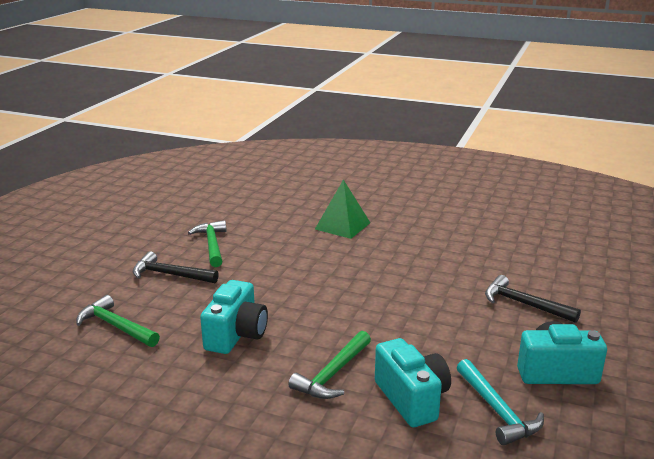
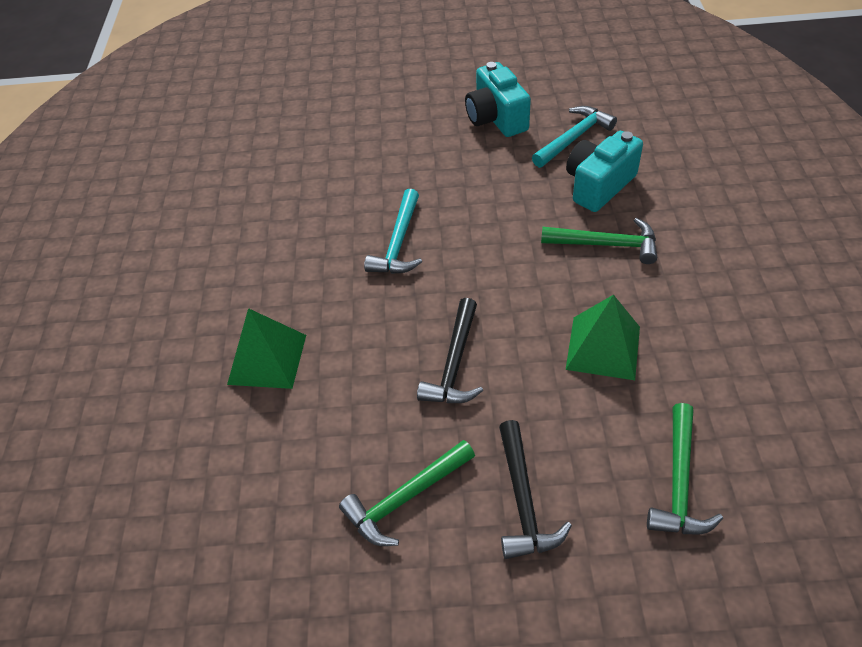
camera: 110 degrees left, 25 degrees up
(236, 335) = (603, 348): turquoise camera -> green pyramid
(409, 283) = (399, 243): none -> turquoise hammer
(524, 304) = (394, 153): black hammer -> black hammer (455, 363)

